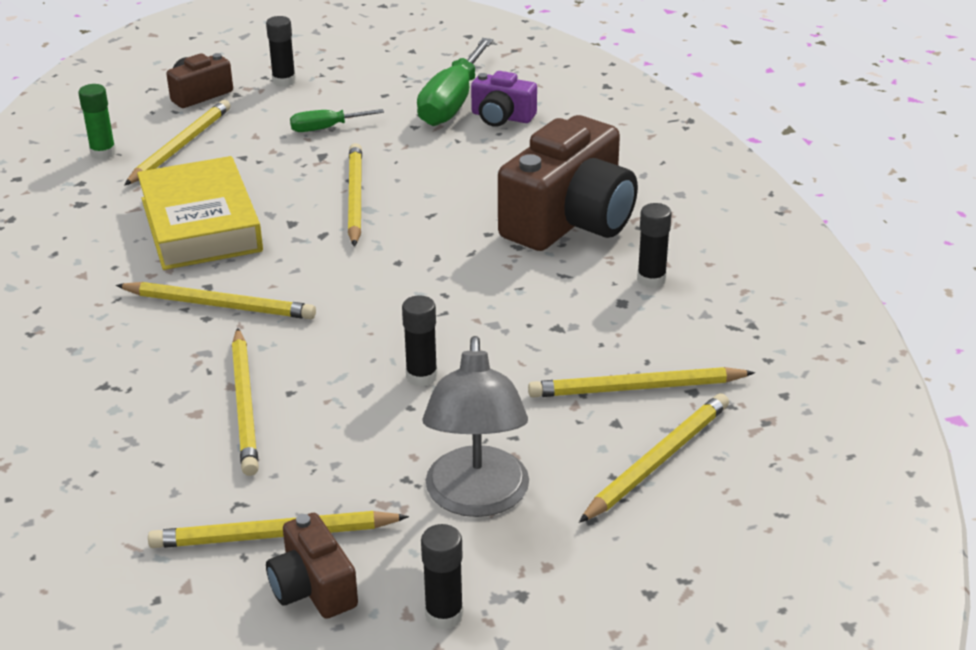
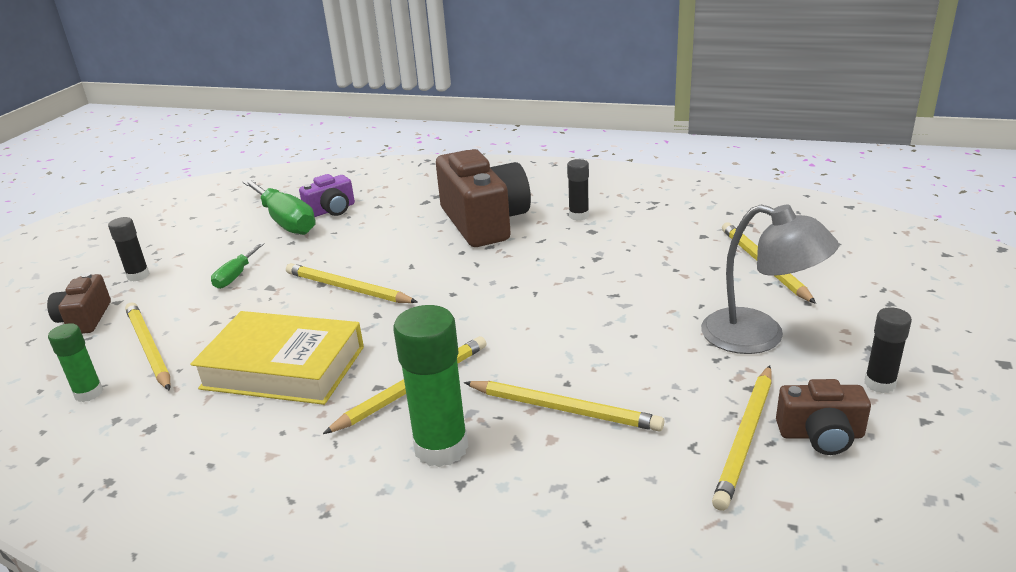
camera: 55 degrees left, 5 degrees down
(143, 356) = (441, 448): none -> green glue stick
(421, 377) = (602, 321): black glue stick -> none
(637, 388) = (685, 251): yellow pencil -> none

